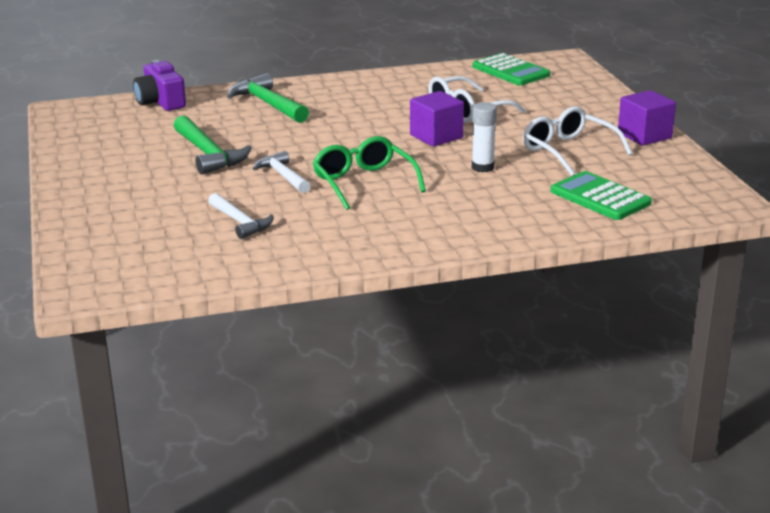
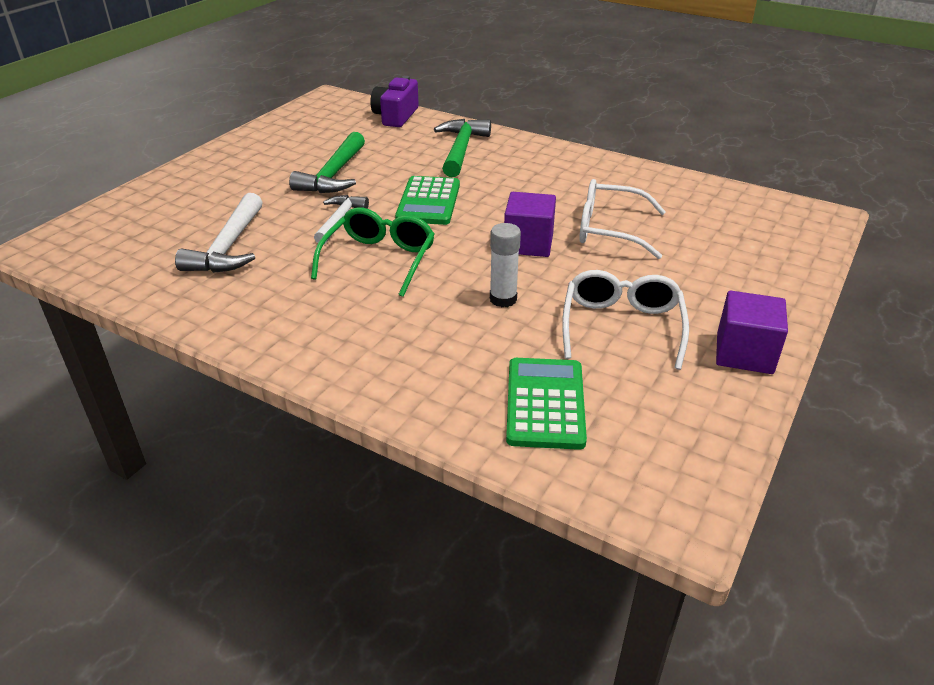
camera: 45 degrees right, 10 degrees up
(240, 222) = (228, 247): white hammer -> white hammer, size x1.50
(510, 71) = (735, 206): green calculator -> green calculator (428, 202)

